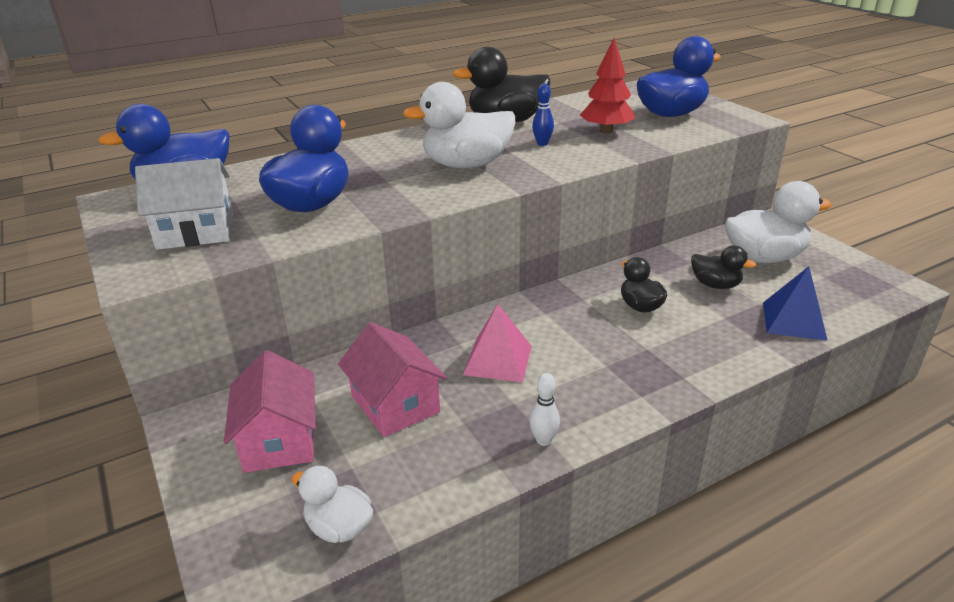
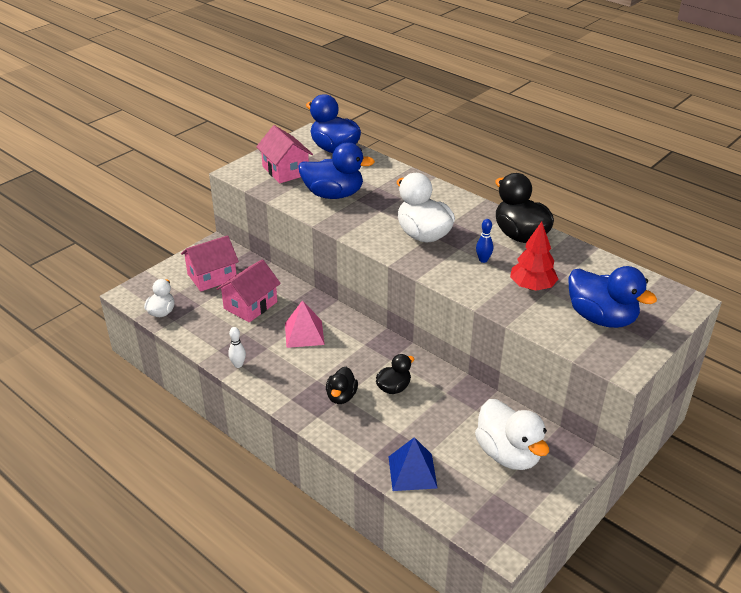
camera: 70 degrees right, 5 degrees up
(196, 232) = (285, 170): white house -> pink house
(715, 285) = (445, 426): black duck -> black duck (341, 396)

